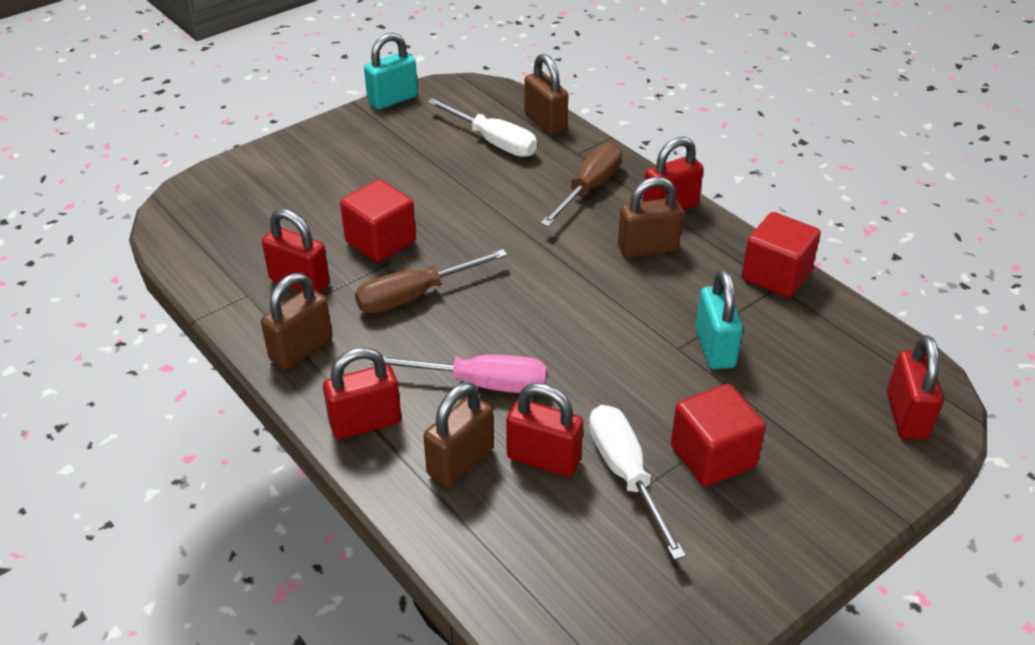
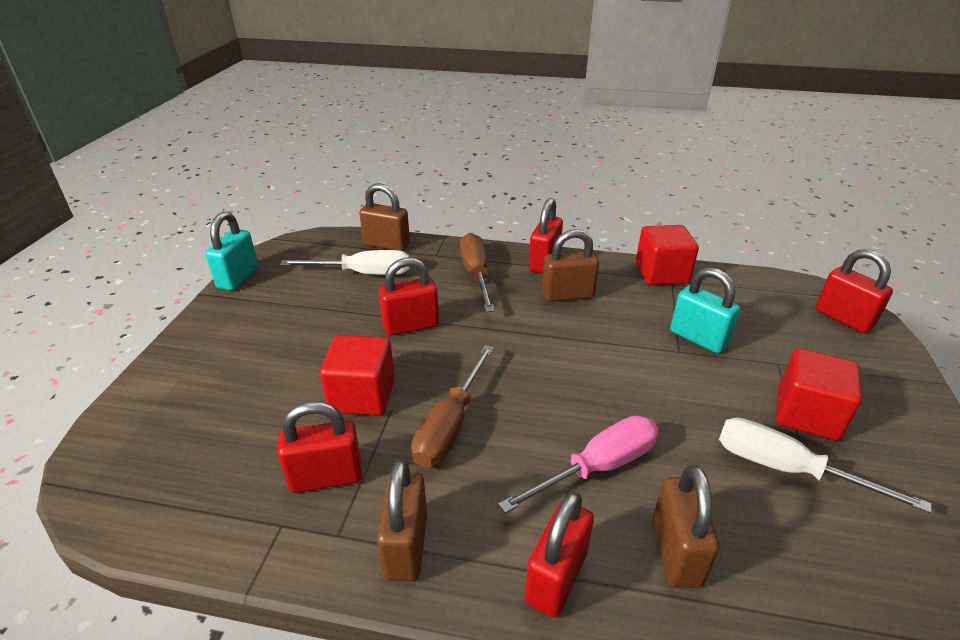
camera: 40 degrees left, 5 degrees down
(543, 459) = (724, 499): red padlock -> red padlock (411, 326)
(647, 248) = (567, 295): brown padlock -> brown padlock turned 45 degrees clockwise

